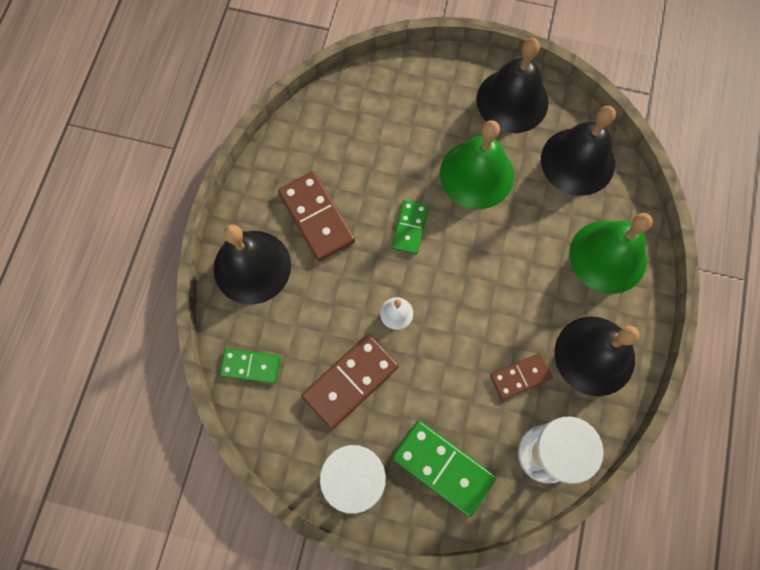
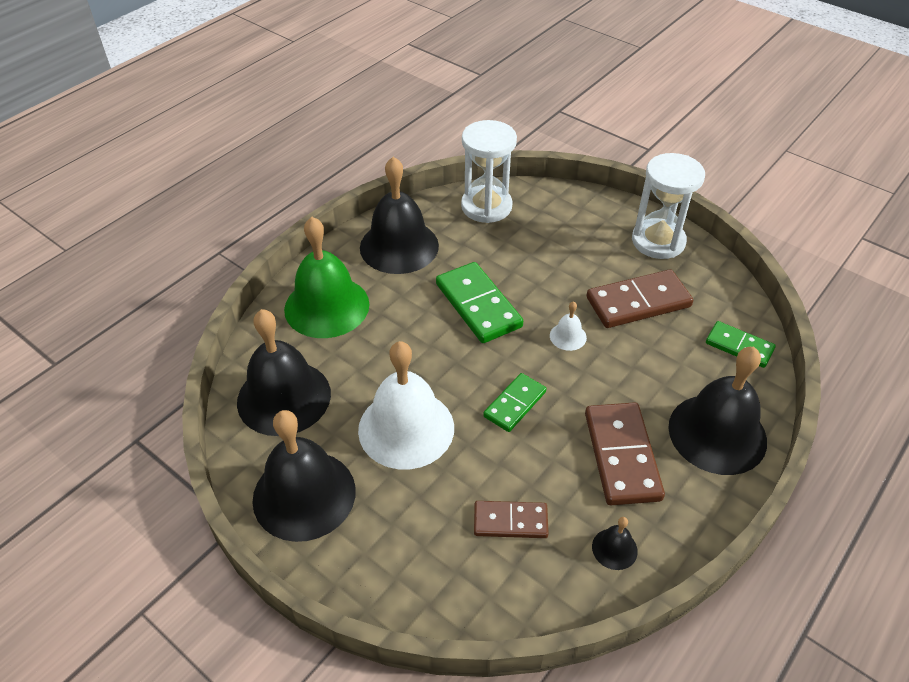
camera: 155 degrees left, 25 degrees down
(300, 148) = (614, 548): none -> black bell
(442, 468) = (578, 225): green domino -> green domino (478, 305)
(476, 174) = (406, 428): green bell -> white bell
(520, 377) = (475, 254): brown domino -> brown domino (510, 521)

